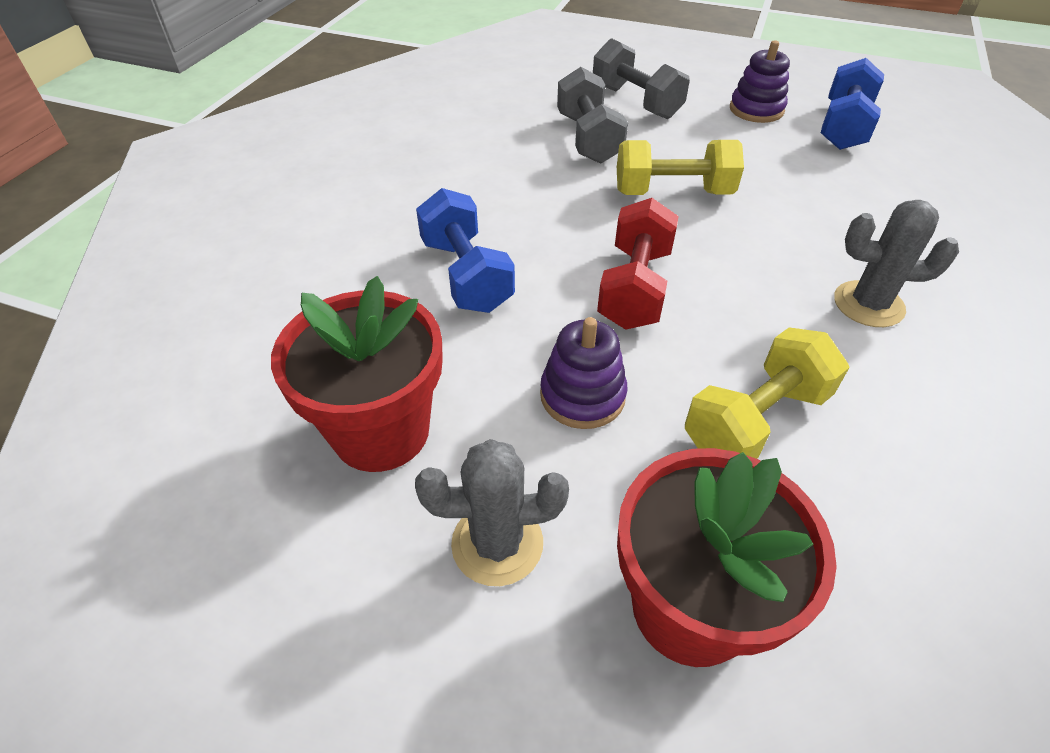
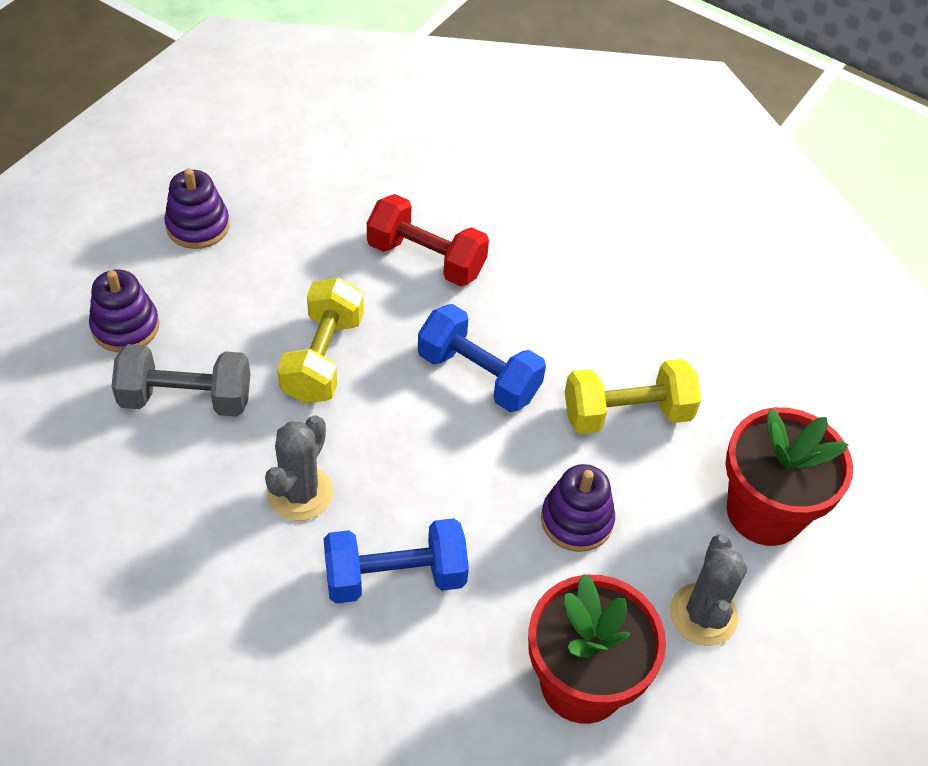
camera: 80 degrees left, 5 degrees up
(635, 102) = (125, 326): grey dumbbell -> purple stacking toy
(635, 288) = (457, 440): red dumbbell -> red dumbbell (426, 259)
(755, 420) = (627, 414): yellow dumbbell -> yellow dumbbell turned 75 degrees counterclockwise
(843, 127) = (266, 173): blue dumbbell -> blue dumbbell (479, 375)
(868, 304) = (526, 286): grey cactus -> grey cactus (300, 493)

